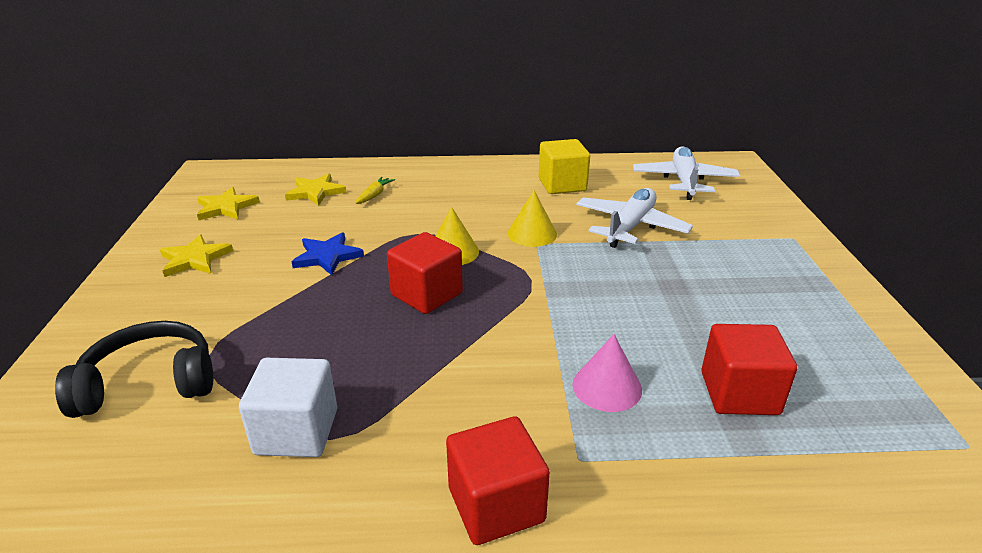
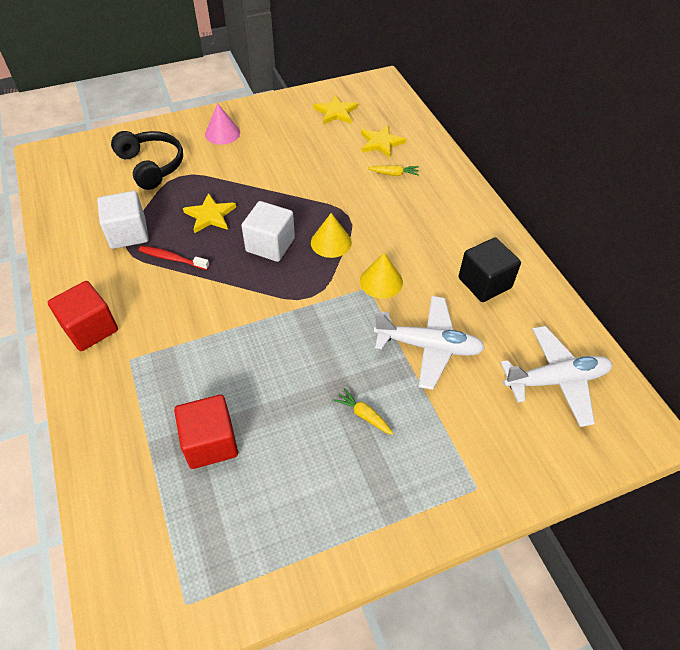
camera: 70 degrees right, 20 degrees up
(195, 259) = (268, 128): yellow star -> yellow star (210, 215)
(327, 256) = (296, 182): blue star -> none
(392, 386) = (172, 258): none -> red toothbrush
(427, 294) = (270, 245): red cube -> white cube
(562, 185) = (484, 283): yellow cube -> black cube
(607, 387) = (198, 363): pink cone -> pink cone (222, 133)
(709, 277) = (364, 415): none -> yellow carrot

